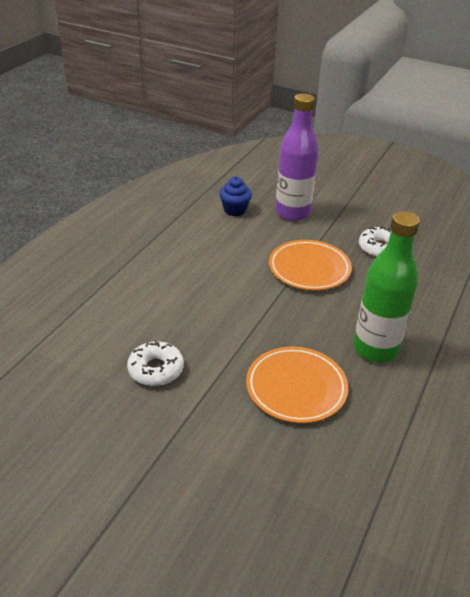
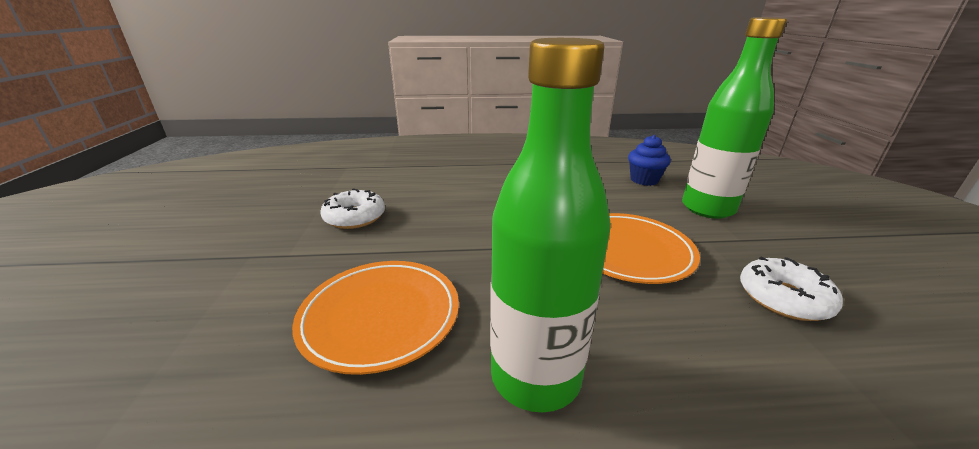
camera: 60 degrees right, 10 degrees down
(292, 213) = (707, 208): purple bottle -> green bottle

